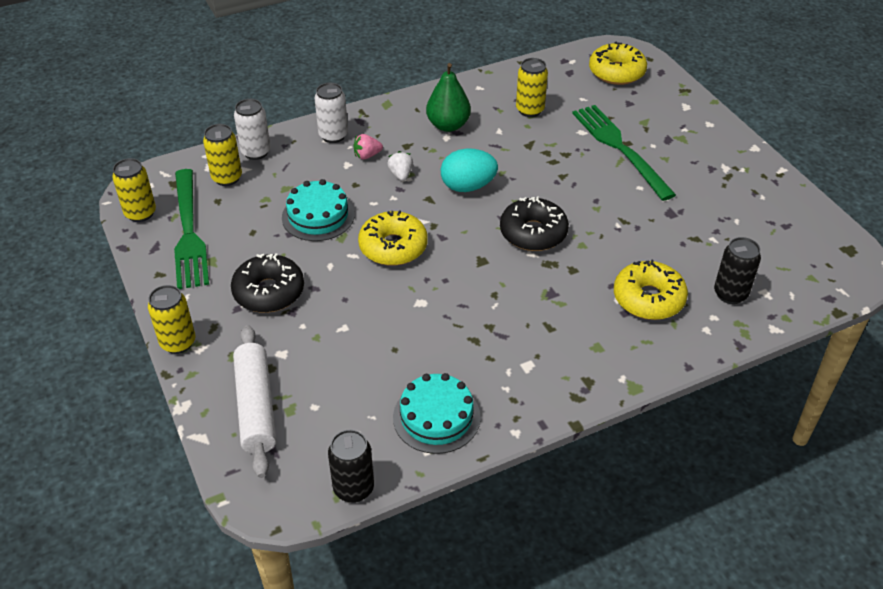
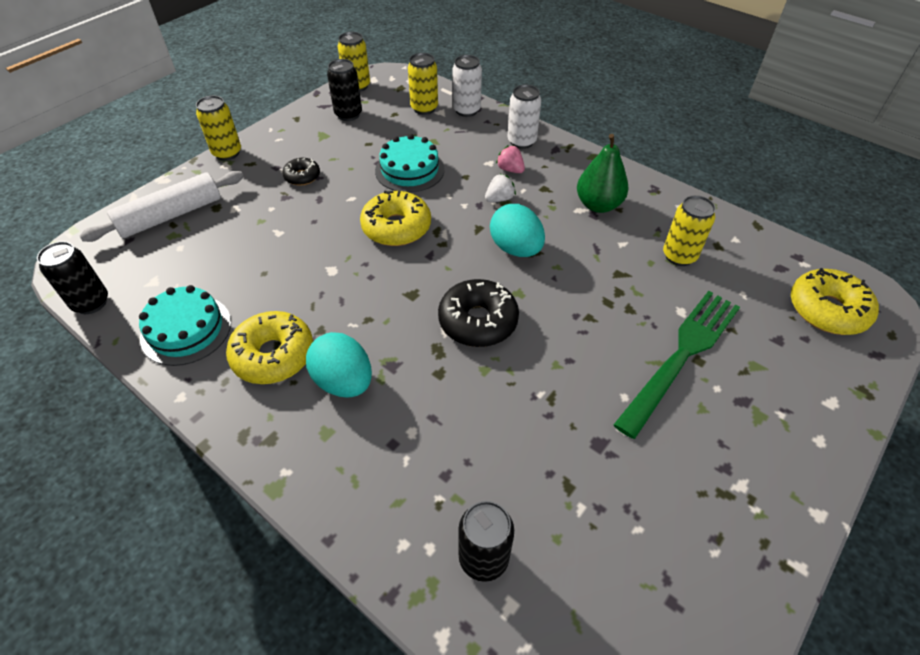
camera: 65 degrees right, 5 degrees up
(189, 233) = (348, 114): green fork -> black can
(269, 292) = (302, 176): black donut -> black donut, size x0.57
(553, 325) = (344, 381): none -> turquoise egg
(648, 299) = (428, 462): yellow donut -> yellow donut (273, 355)

